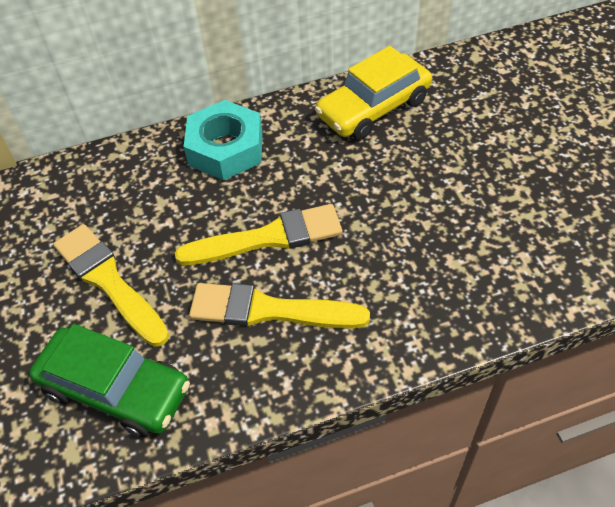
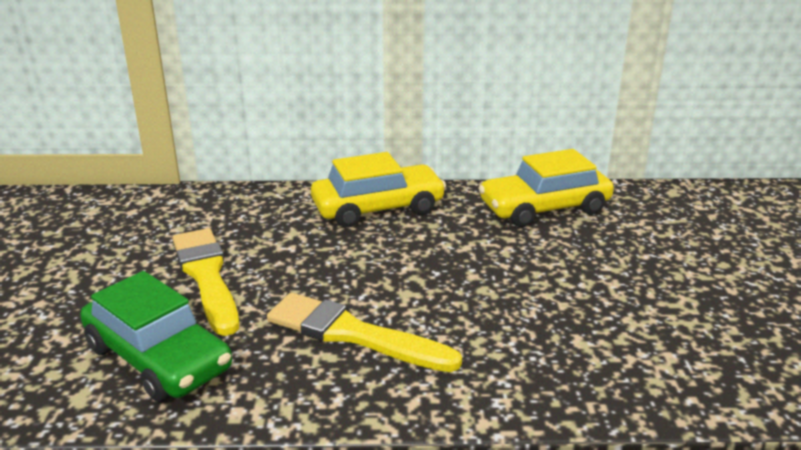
camera: 15 degrees right, 25 degrees down
(226, 149) = (378, 208): turquoise nut -> yellow car
(268, 238) = (384, 279): yellow brush -> none

